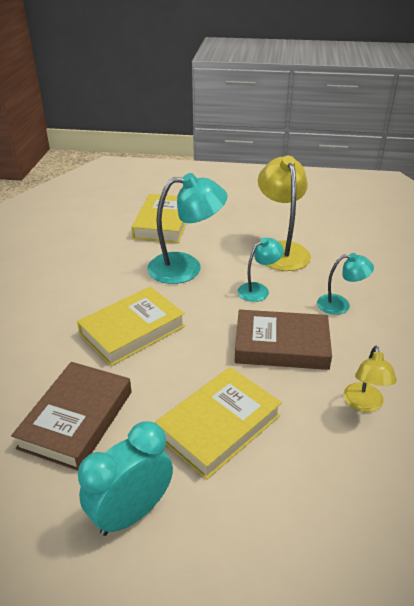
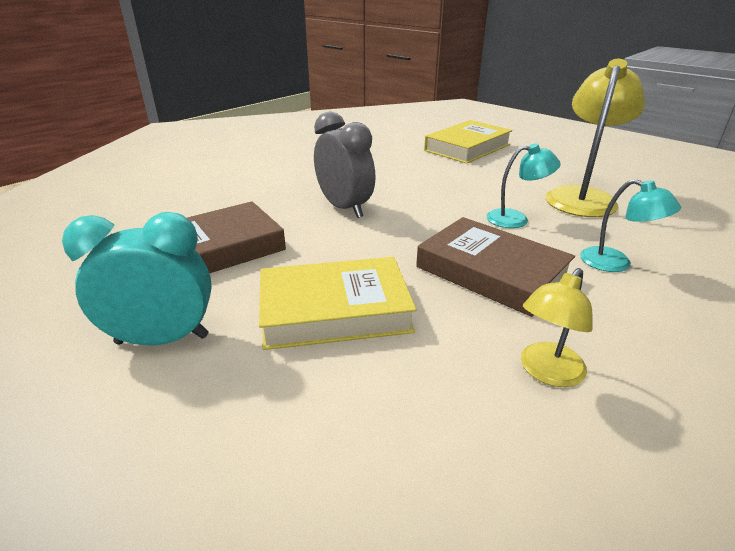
camera: 35 degrees right, 5 degrees down
(132, 330) = (344, 208): yellow book -> grey clock
(186, 268) = (453, 181): turquoise lamp -> none

